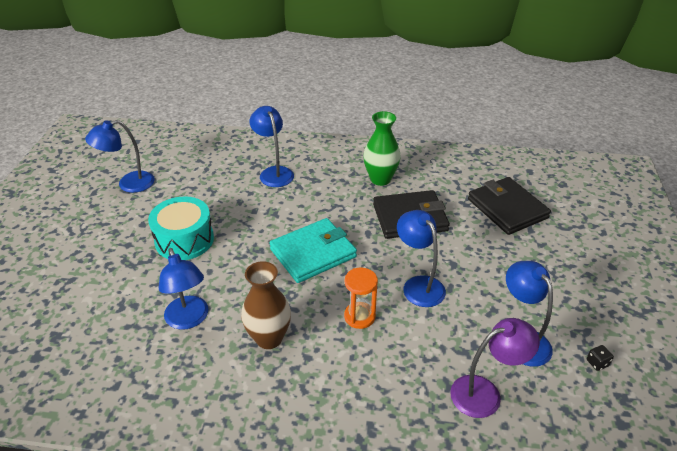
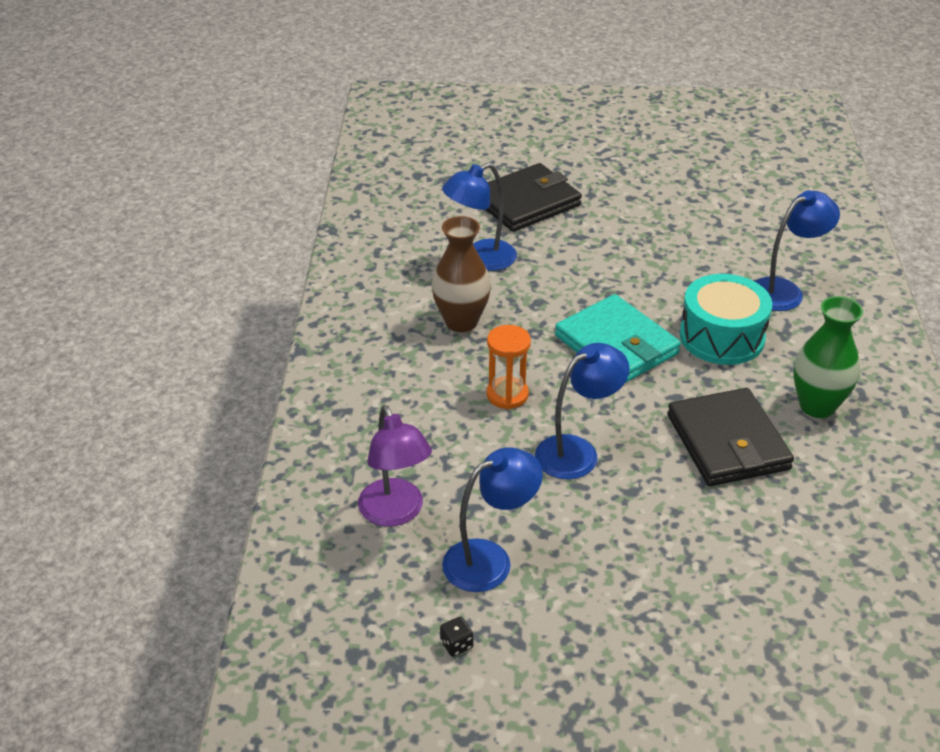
camera: 85 degrees right, 0 degrees up
(128, 184) = (704, 172): blue lamp -> none
(184, 240) = (611, 234): turquoise drum -> turquoise drum (722, 337)
(507, 208) = (798, 570): black wallet -> black wallet (526, 202)

